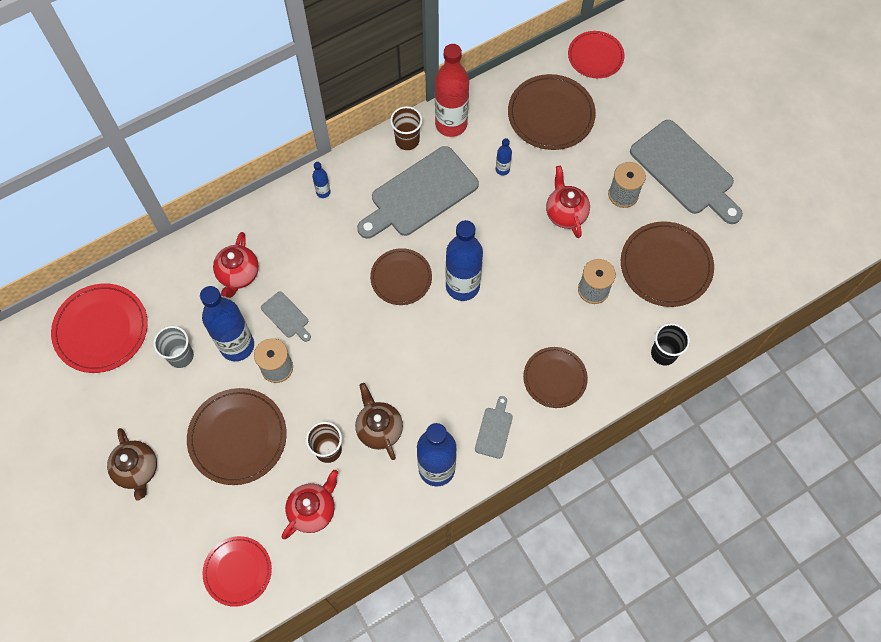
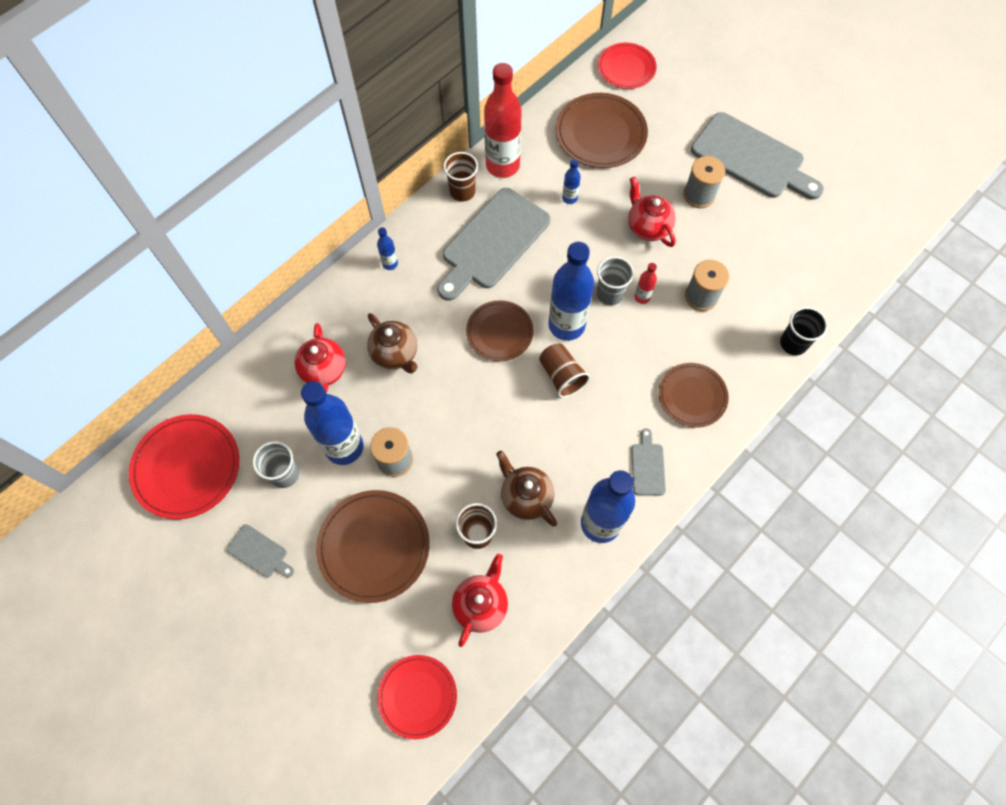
camera: 15 degrees left, 0 degrees up
(137, 470) = (271, 613): brown teapot -> brown teapot (395, 354)
(286, 316) = (389, 402): grey cutting board -> grey cutting board (259, 552)
(444, 330) = (561, 376): none -> brown cup
(510, 267) = (610, 294): none -> grey cup
(539, 277) = (642, 297): none -> red bottle
(666, 266) = (765, 255): brown plate -> none

